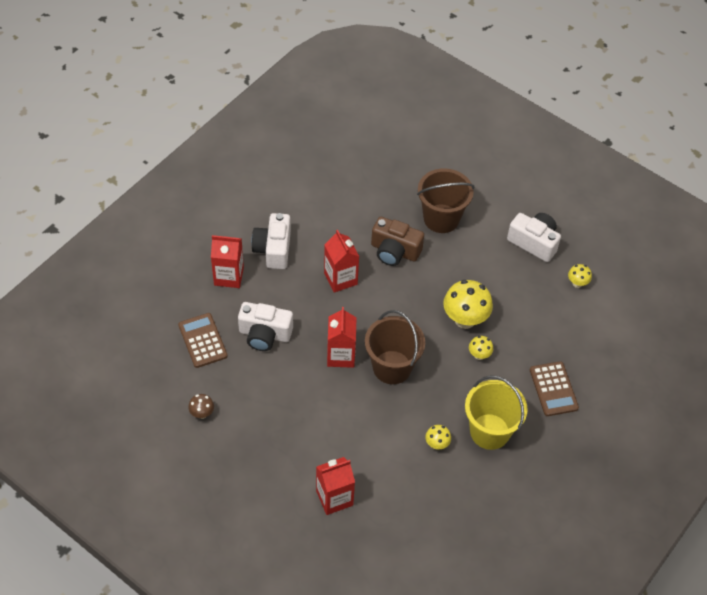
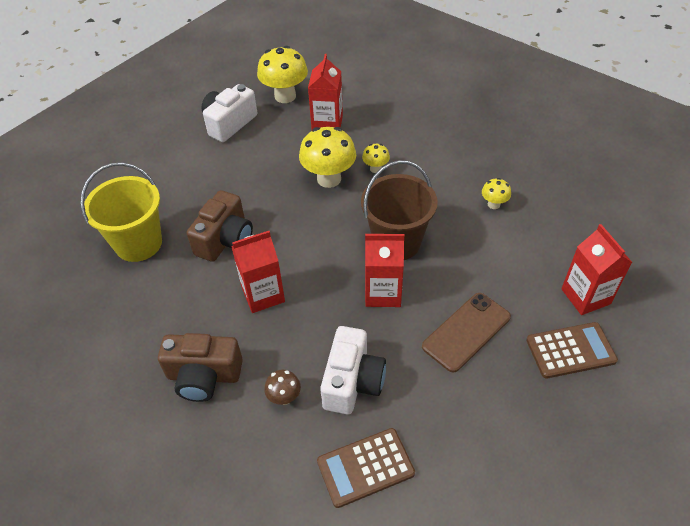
camera: 85 degrees left, 5 degrees down
(202, 413) = (493, 460): brown mushroom -> brown mushroom (284, 397)
(229, 276) = (247, 436): red carton -> red carton (327, 123)
(273, 249) = (204, 376): white camera -> brown camera
(303, 408) = (466, 332): none -> brown phone
(441, 218) = (182, 196): brown bucket -> none
(489, 431) = (470, 163): yellow bucket -> yellow bucket (138, 243)
(553, 389) = (413, 117): brown calculator -> brown calculator (570, 350)
(577, 283) = (285, 96): yellow mushroom -> yellow mushroom, size x2.01

